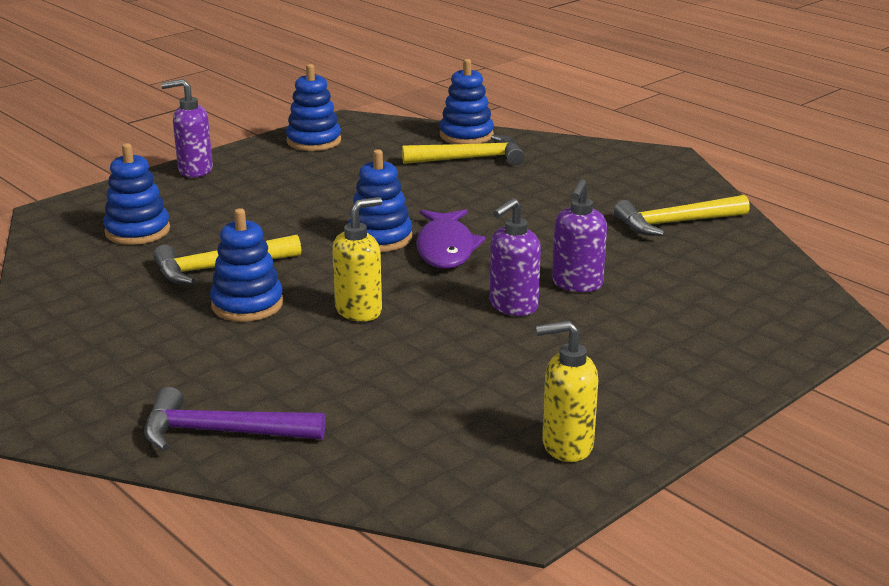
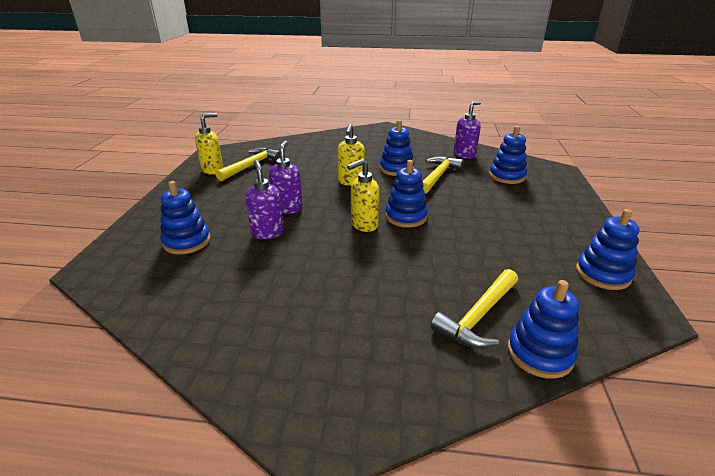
camera: 140 degrees right, 5 degrees up
(194, 170) = (582, 215): purple soap dispenser -> purple soap dispenser (464, 155)
(221, 432) = (329, 140): purple hammer -> none
(446, 248) = (364, 225): purple fish -> yellow soap dispenser
(675, 223) = (240, 316): yellow hammer -> yellow hammer (251, 166)
(694, 312) = (187, 241): none -> blue stacking toy

